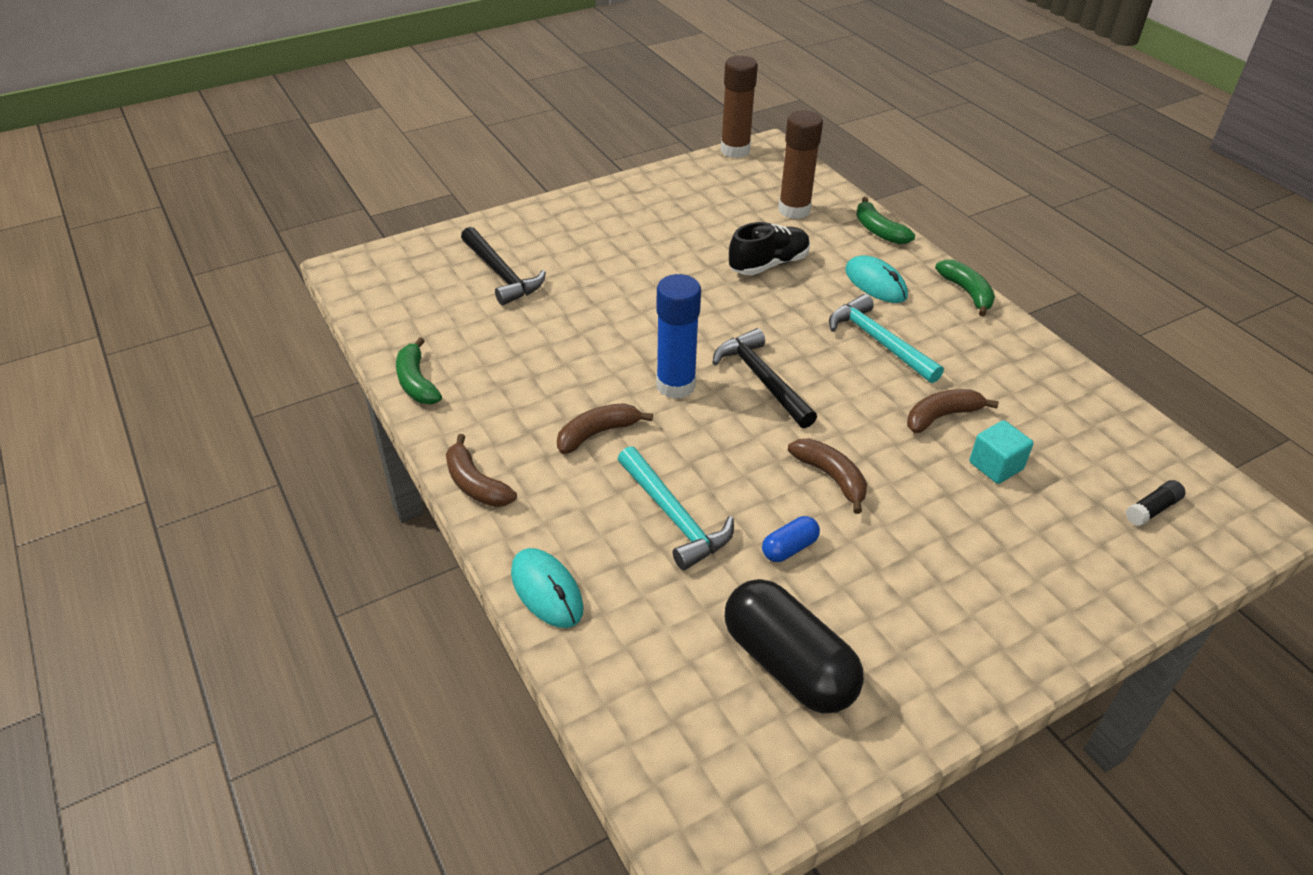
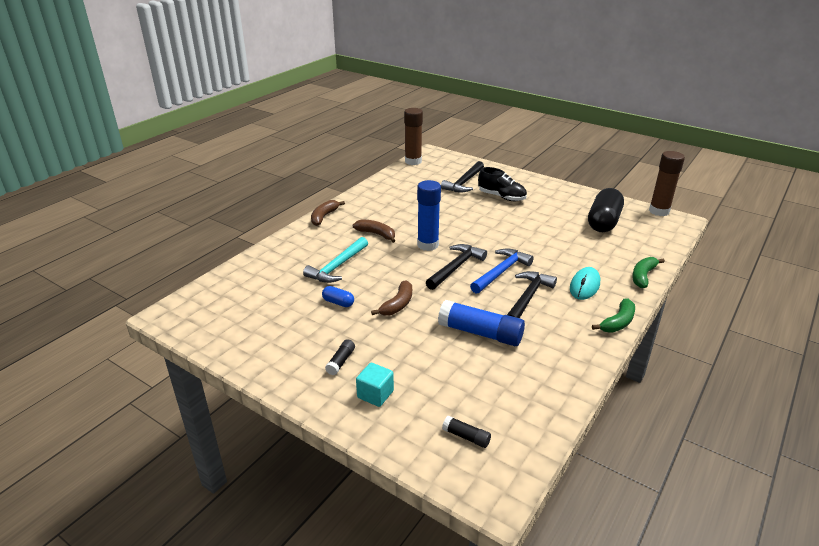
camera: 65 degrees right, 10 degrees down
(417, 382) = (373, 187): green banana -> none
(546, 590) = (275, 248): turquoise mouse -> none
(768, 265) = (558, 247): black shoe -> black shoe (501, 197)
(788, 665) = (265, 318): black capsule -> black capsule (603, 222)
(794, 210) = (624, 243): brown glue stick -> brown glue stick (413, 161)
(801, 340) = (501, 272): none -> blue hammer
(878, 341) = (528, 298): turquoise hammer -> black hammer
(941, 416) = (480, 333): brown banana -> blue glue stick
(954, 591) = (341, 361): none -> black glue stick
(995, 466) = (454, 361): turquoise cube -> turquoise cube (375, 394)

